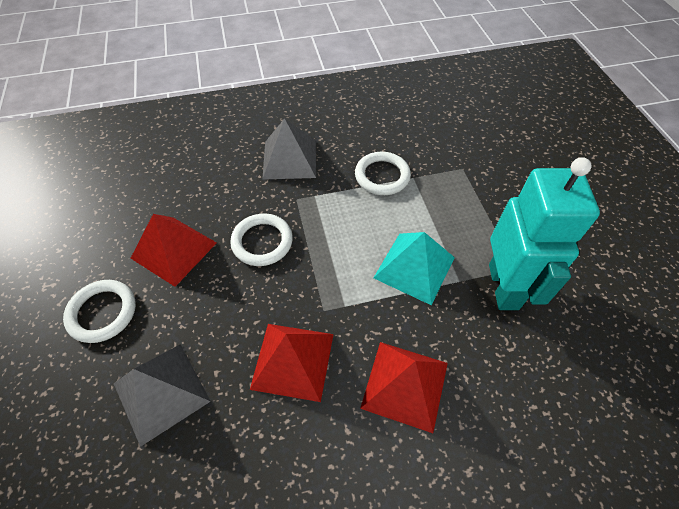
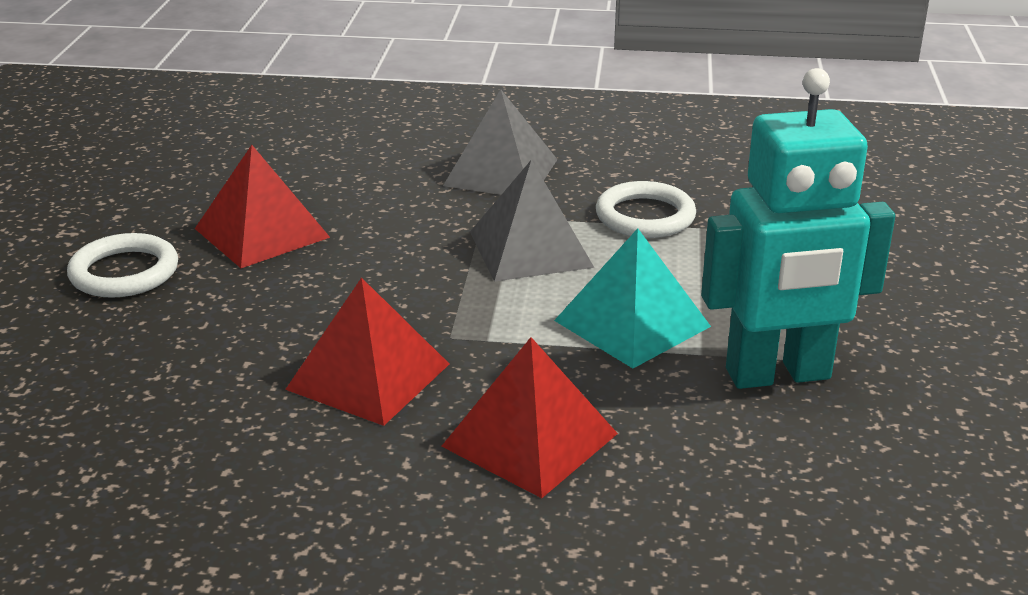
camera: 20 degrees right, 25 degrees down
(161, 392) = (158, 363): grey pyramid -> grey pyramid (530, 249)
(262, 242) = (400, 249): white ring -> none
(504, 286) = (778, 375): turquoise robot -> turquoise robot turned 60 degrees clockwise

